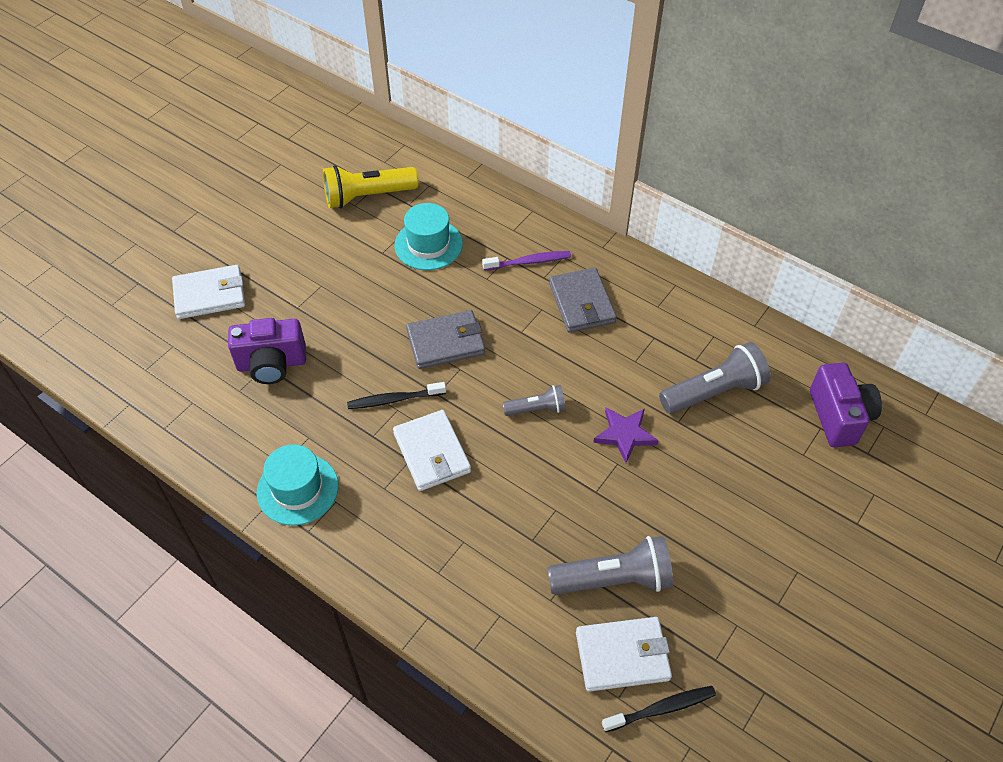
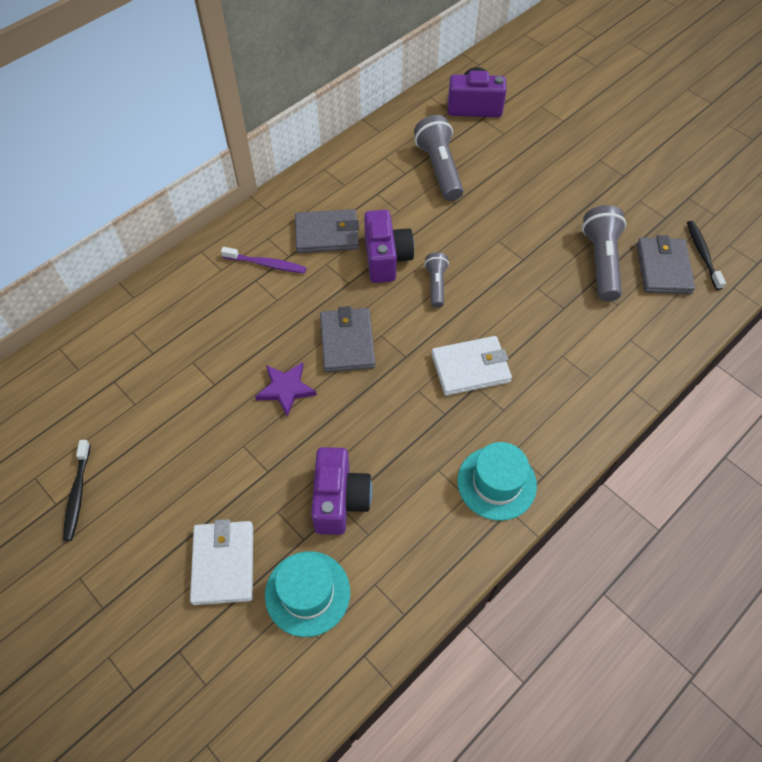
camera: 80 degrees left, 5 degrees up
(368, 196) = (126, 390): yellow flashlight -> none
(394, 400) = (406, 392): black toothbrush -> black toothbrush (77, 494)
(428, 244) = (217, 342): turquoise hat -> turquoise hat (307, 593)
(529, 262) = (266, 264): purple toothbrush -> purple toothbrush turned 105 degrees clockwise
(562, 359) = (386, 258): none -> purple camera
(622, 656) = (663, 268): white wallet -> grey wallet
(625, 435) = (471, 231): purple star -> purple star (286, 389)

